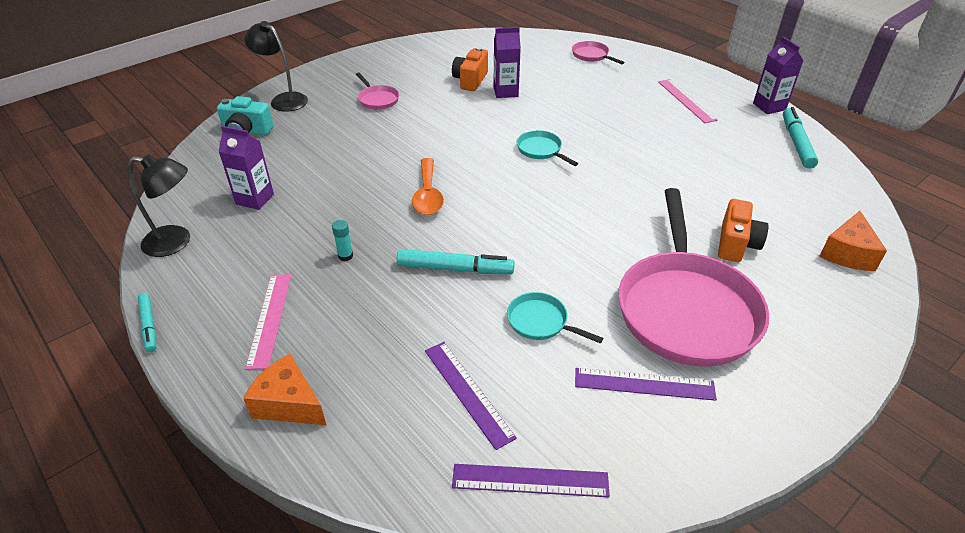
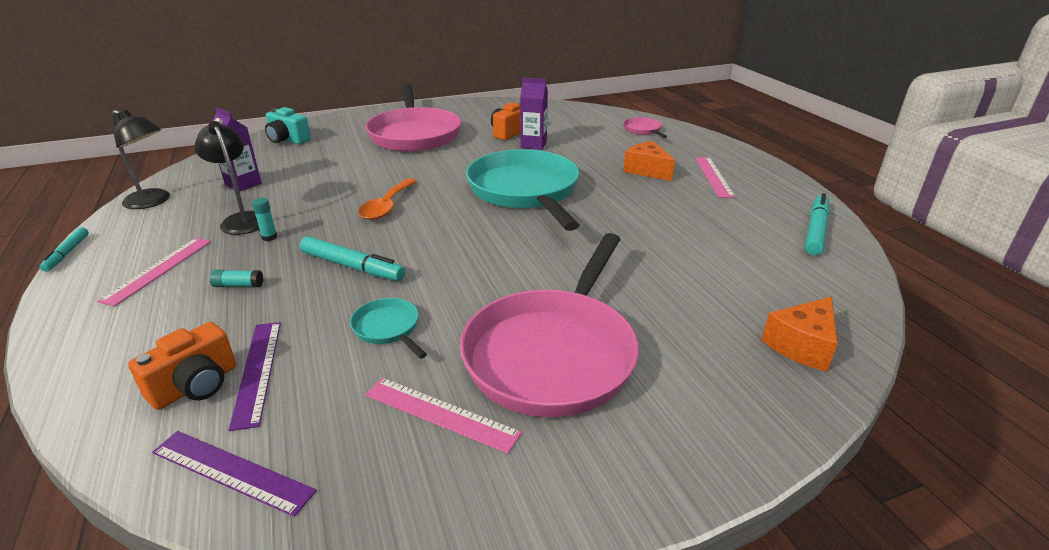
camera: 20 degrees right, 10 degrees down
(283, 100) = (338, 124): black lamp -> black lamp (242, 219)
(289, 403) = (99, 337): orange cheese -> orange cheese (647, 170)
(367, 315) = (238, 285): none -> turquoise glue stick
(377, 99) = (414, 134): pink pan -> pink pan, size x2.41
(541, 150) = (525, 191): turquoise pan -> turquoise pan, size x2.41
(644, 384) = (440, 414): purple ruler -> pink ruler
(736, 244) = (665, 307): orange camera -> orange camera (196, 386)
(769, 107) = (806, 195): purple carton -> none

